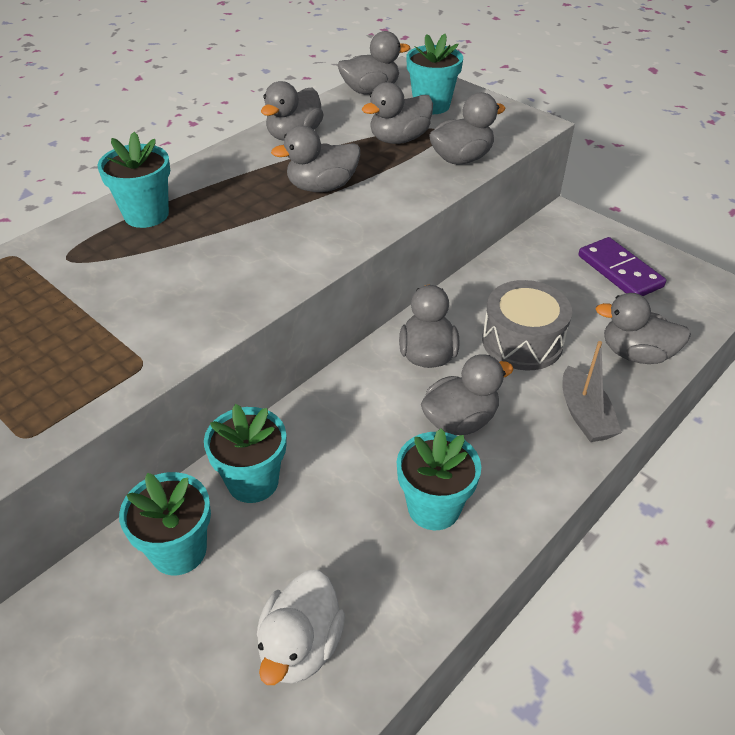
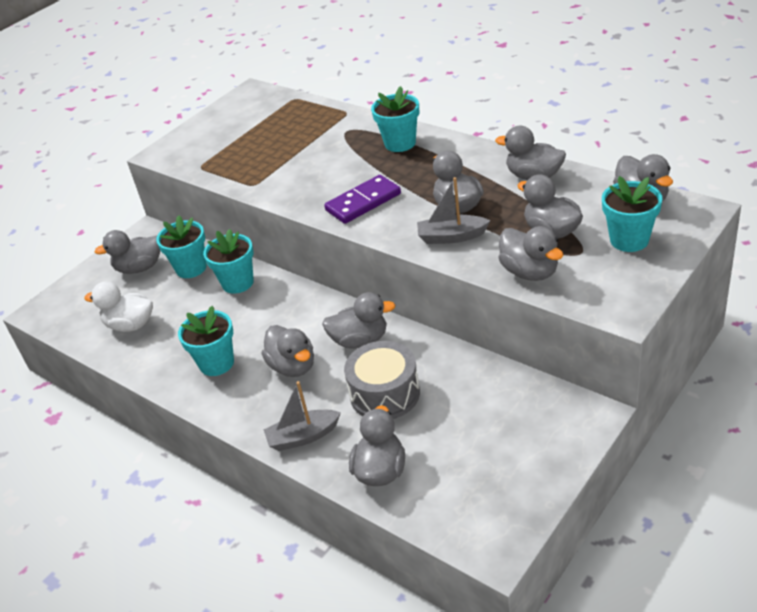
camera: 90 degrees right, 5 degrees down
(130, 642) = (140, 268): none -> grey duck
(379, 196) = (451, 237): none -> grey boat
(620, 271) = (505, 460): purple domino -> purple domino (363, 202)

